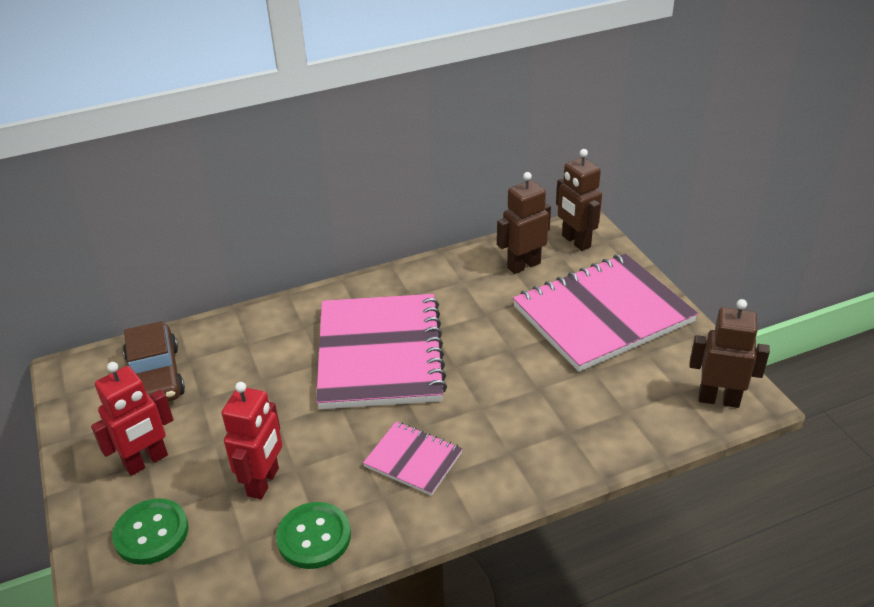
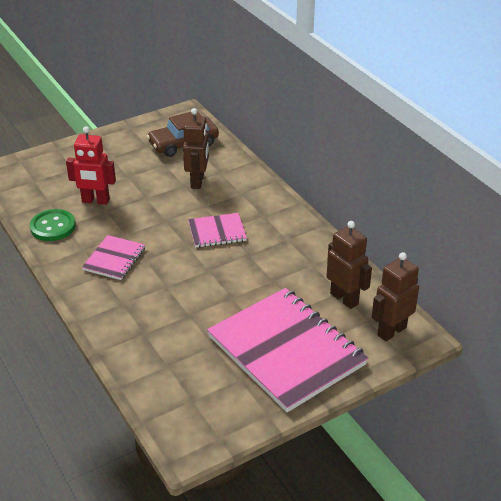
camera: 80 degrees right, 0 degrees up
(146, 461) = (111, 156): red robot -> none
(151, 533) = (59, 169): green button -> none
(380, 354) = (217, 232): pink notebook -> pink notebook, size x0.47
(718, 399) = (185, 425): brown robot -> brown robot (197, 181)

